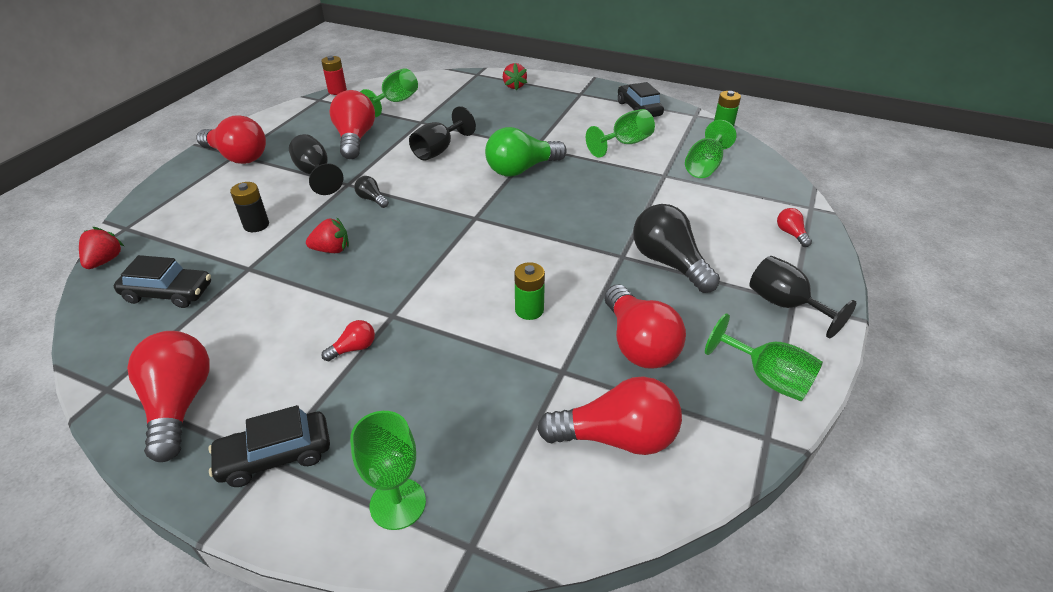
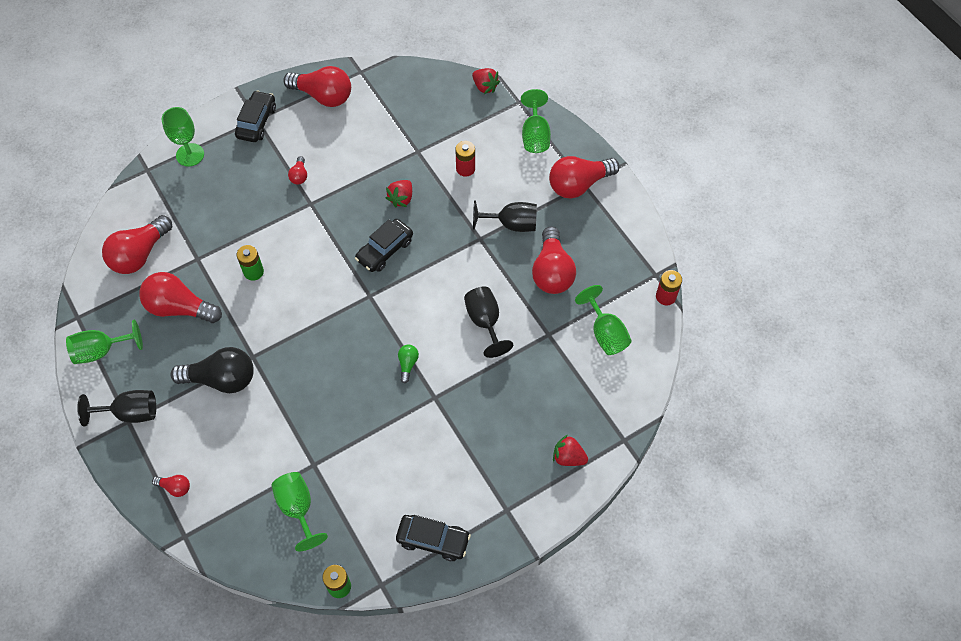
camera: 125 degrees right, 20 degrees up
(168, 293) = (423, 109): black car -> black car (385, 250)
(256, 225) = (465, 169): black battery -> red battery
(355, 139) = (552, 272): red light bulb -> red light bulb turned 60 degrees clockwise
(372, 199) = (445, 245): black light bulb -> none
(521, 169) = (408, 364): green light bulb -> green light bulb, size x0.46
(624, 144) = (383, 473): green goblet -> green goblet (535, 135)

